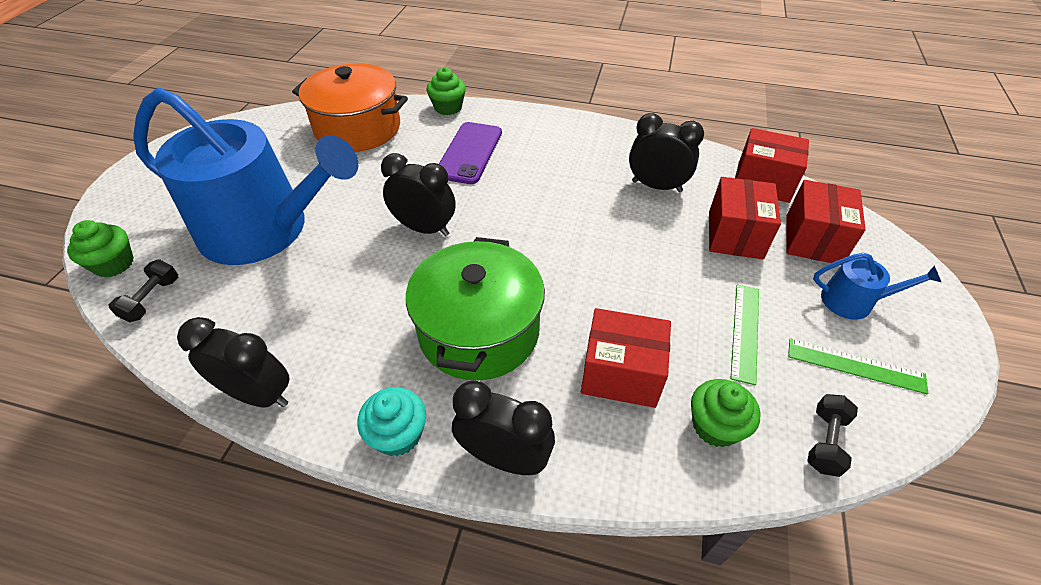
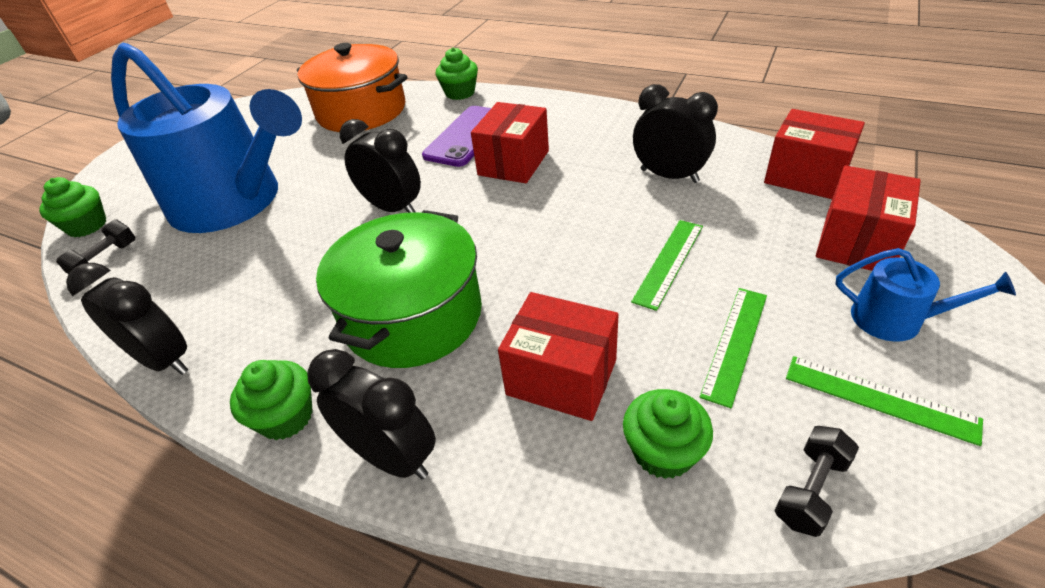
camera: 15 degrees right, 5 degrees down
(398, 434) = (286, 417): turquoise cupcake -> green cupcake
(677, 266) = (669, 262): none -> green ruler
(735, 235) = (753, 232): red box -> red box (513, 163)

